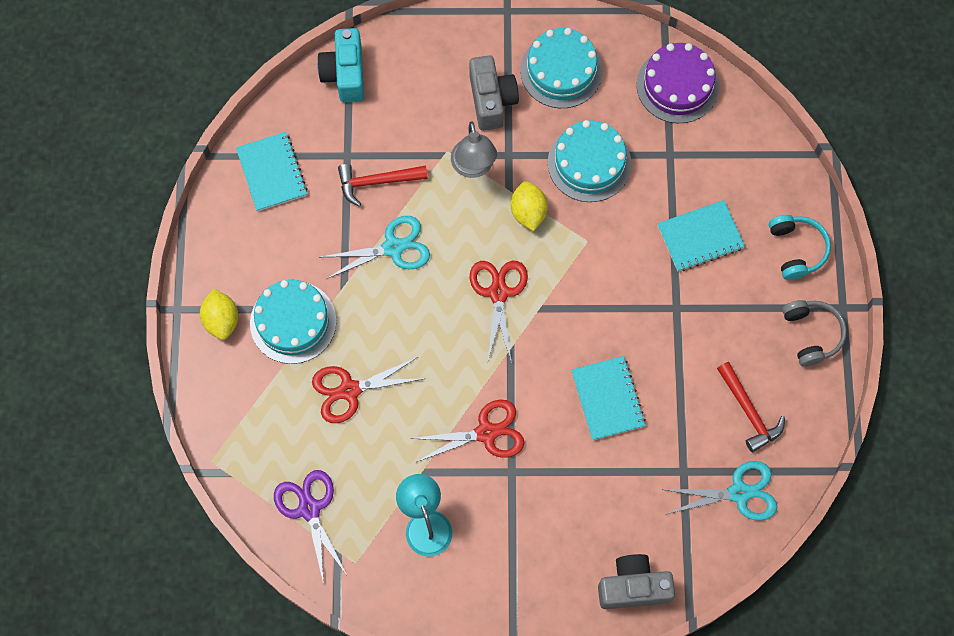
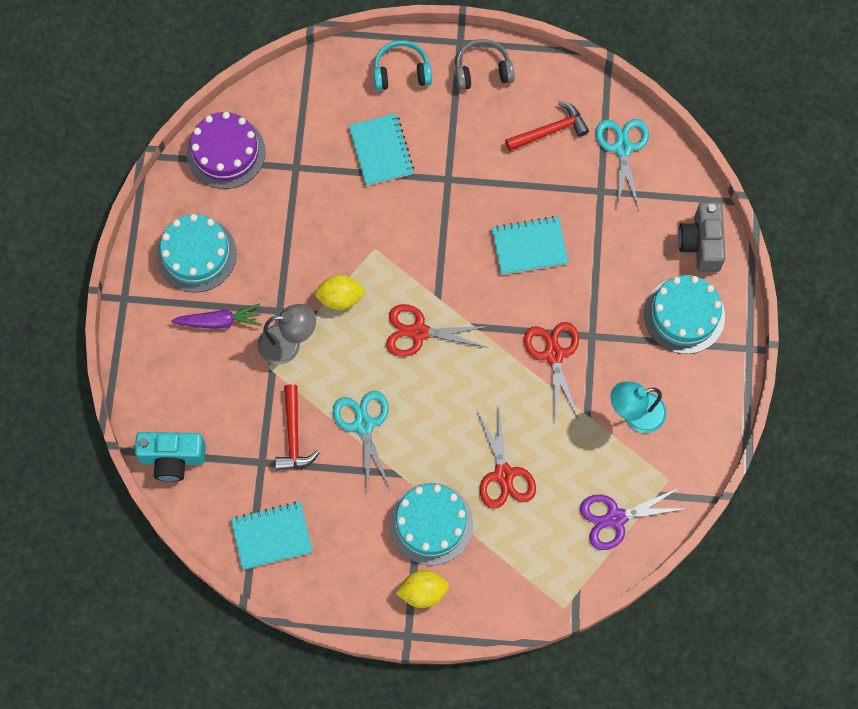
camera: 85 degrees left, 0 degrees up
(491, 100) = (219, 321): grey camera -> purple carrot
(589, 163) = (296, 239): turquoise cake -> turquoise cake (684, 315)

